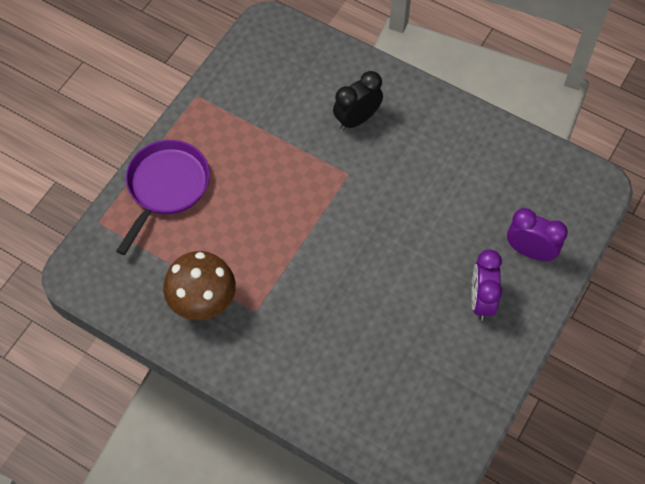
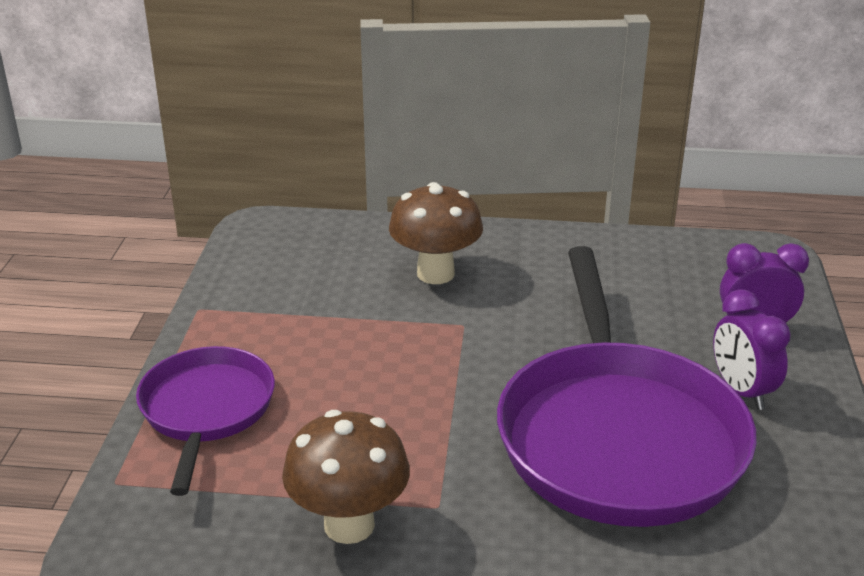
camera: 25 degrees left, 30 degrees down
(357, 119) = (435, 273): black clock -> brown mushroom
(383, 303) = (617, 436): none -> purple pan

